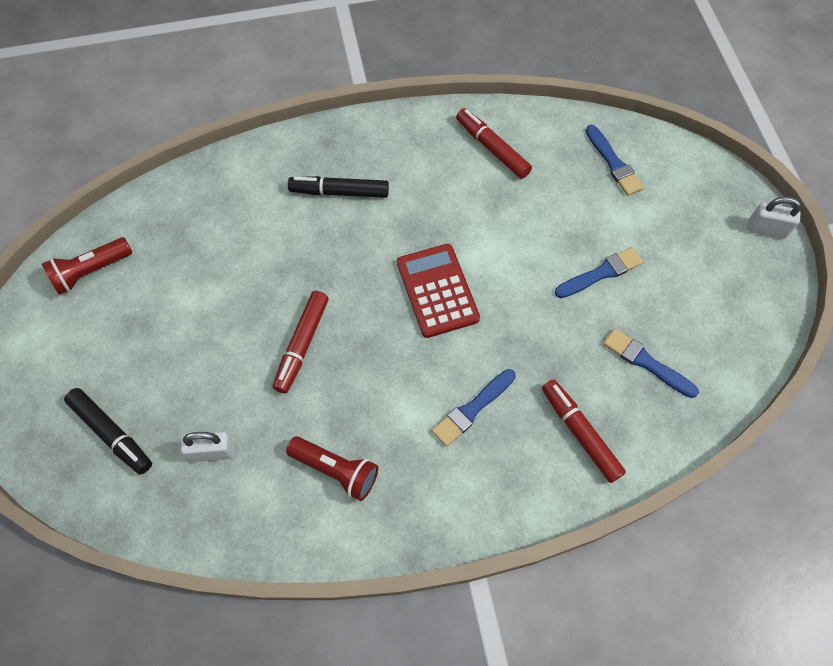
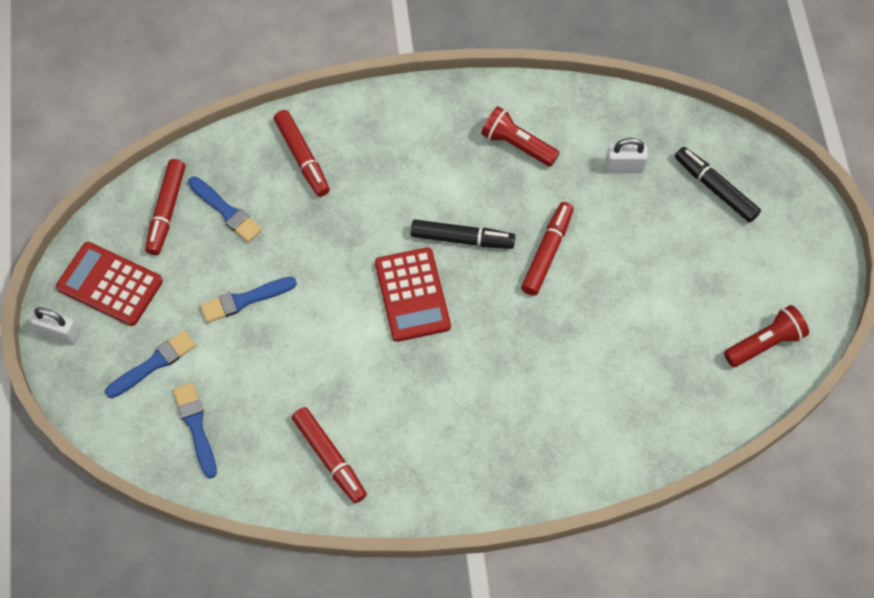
camera: 175 degrees left, 0 degrees up
(339, 192) = (507, 415): black marker -> black marker (462, 239)
(472, 409) = (393, 184): blue brush -> blue brush (154, 364)
(709, 357) = (166, 211): none -> red marker
(737, 277) = (110, 284): none -> red calculator

